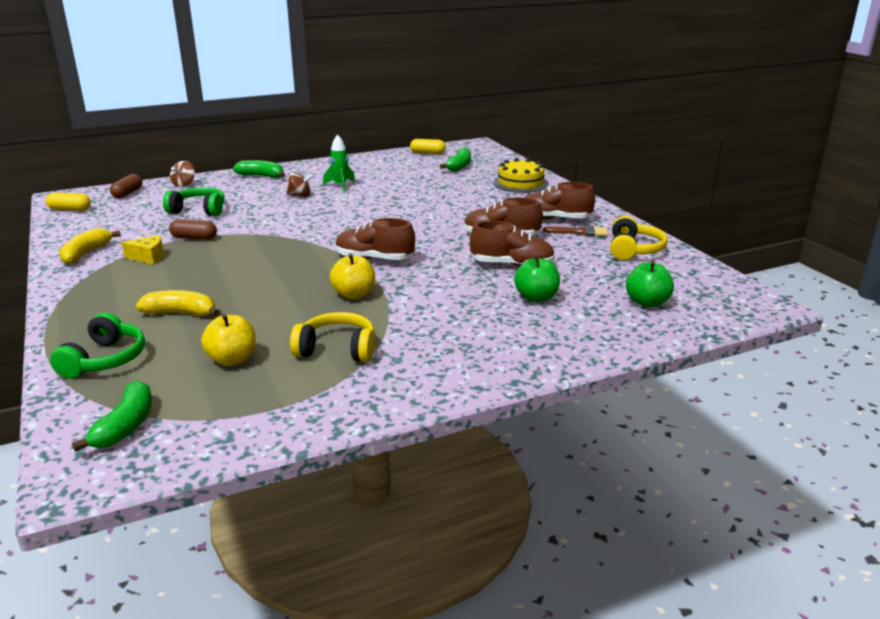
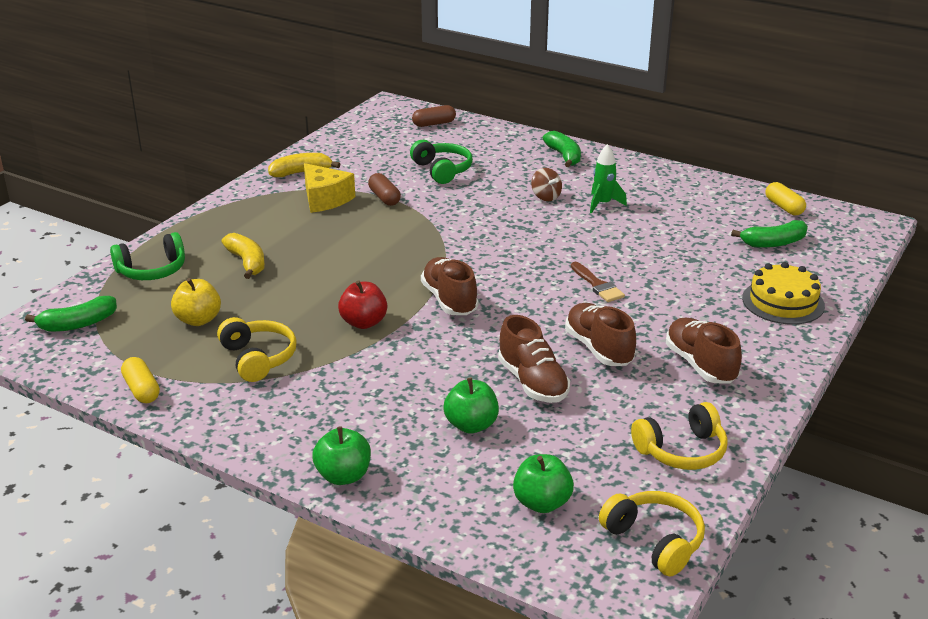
camera: 55 degrees right, 5 degrees up
(70, 209) = (370, 121): yellow capsule -> yellow capsule (141, 390)
(148, 257) = (325, 199): yellow cheese -> yellow cheese, size x1.53
(184, 184) = (489, 134): brown spinning top -> none
(354, 294) = (363, 322): yellow apple -> red apple
(545, 360) = (343, 476): none -> green apple
(580, 232) = (684, 396): brown brush -> brown brush (597, 285)
(714, 283) = (654, 541): none -> yellow headphones

